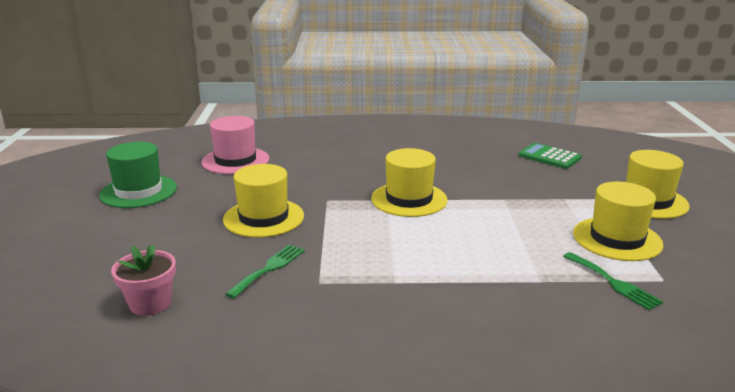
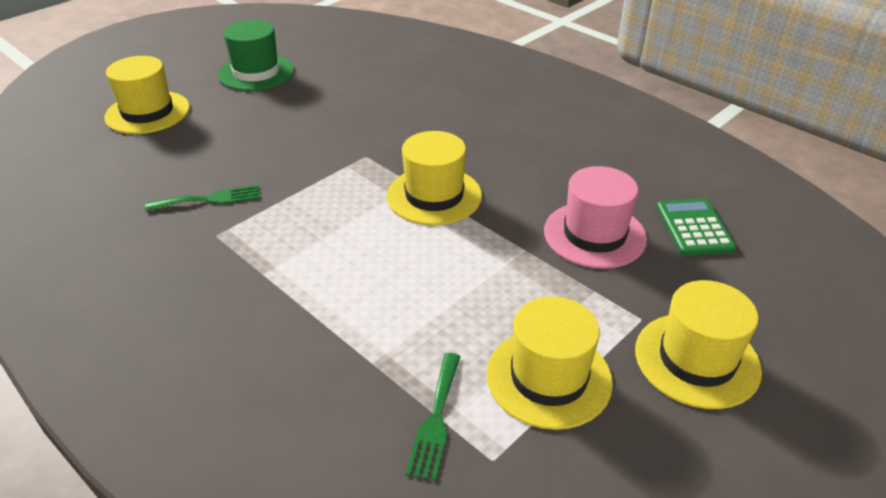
camera: 45 degrees right, 15 degrees up
(150, 303) = (102, 181): pink flower pot -> none
(235, 160) = (372, 74): pink hat -> pink hat (594, 235)
(263, 218) = (289, 147): yellow hat -> yellow hat (147, 112)

